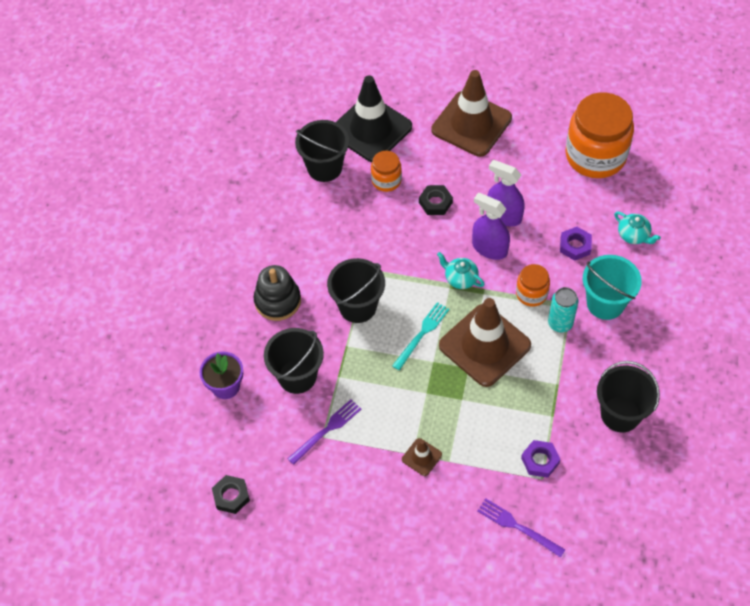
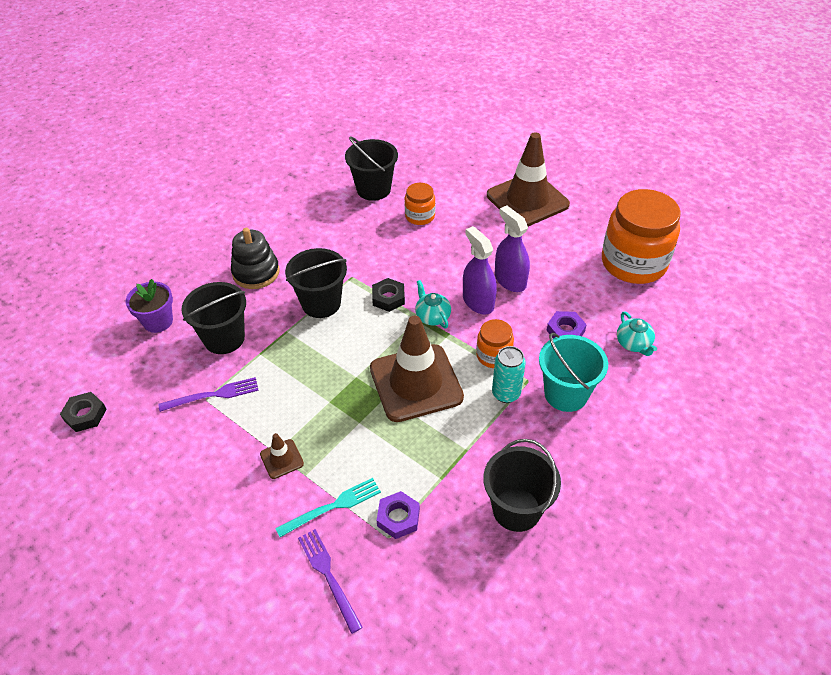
camera: 25 degrees right, 10 degrees down
(371, 129) = (434, 175): black traffic cone -> none
(422, 334) = (362, 349): turquoise fork -> turquoise fork (332, 507)
(435, 202) = (452, 248): black nut -> black nut (388, 298)

